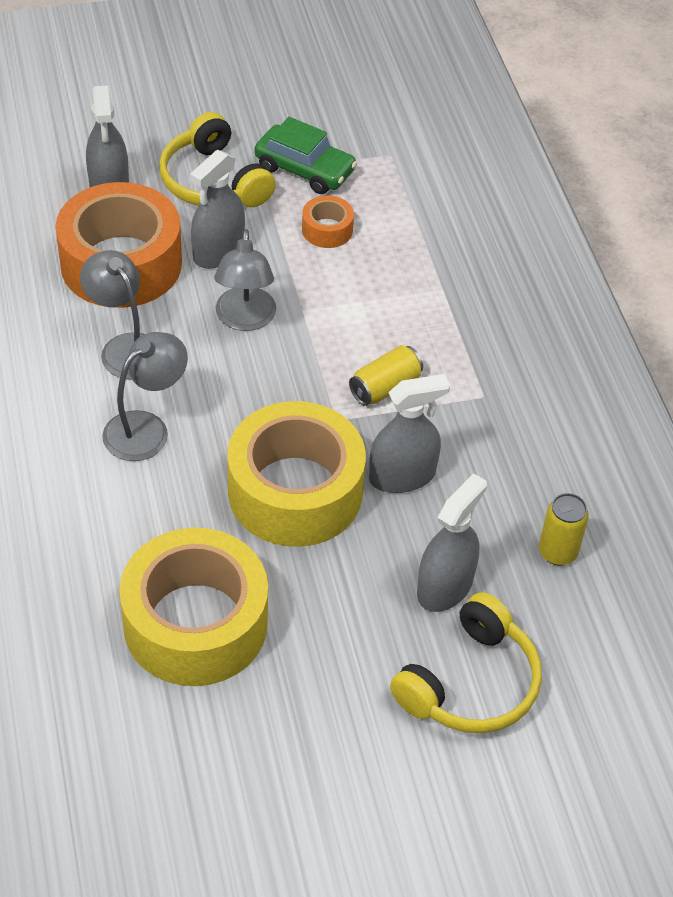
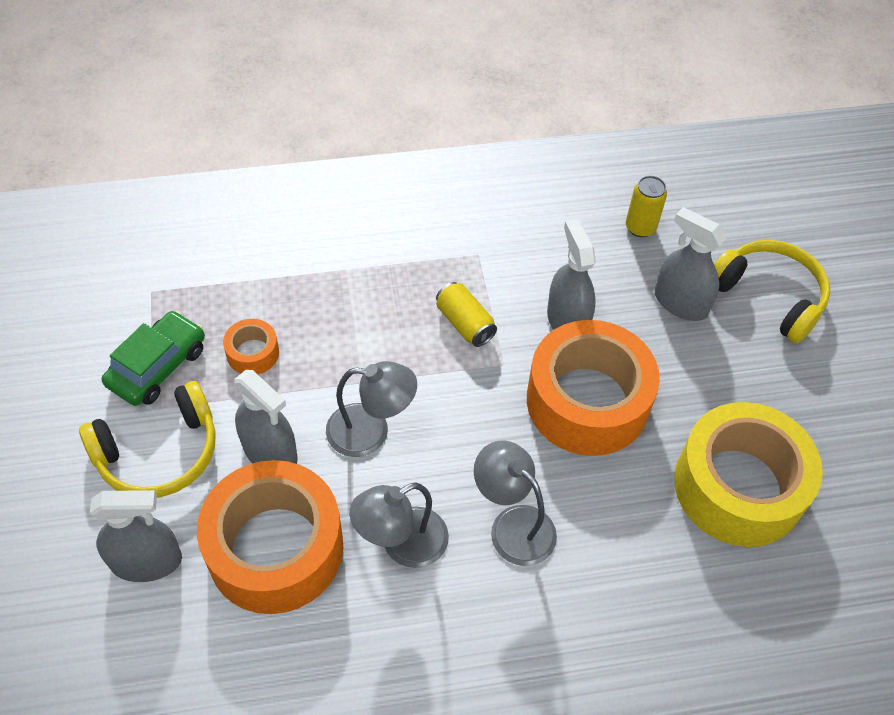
camera: 85 degrees left, 5 degrees up
(295, 491) = (587, 401): yellow tape -> orange tape

